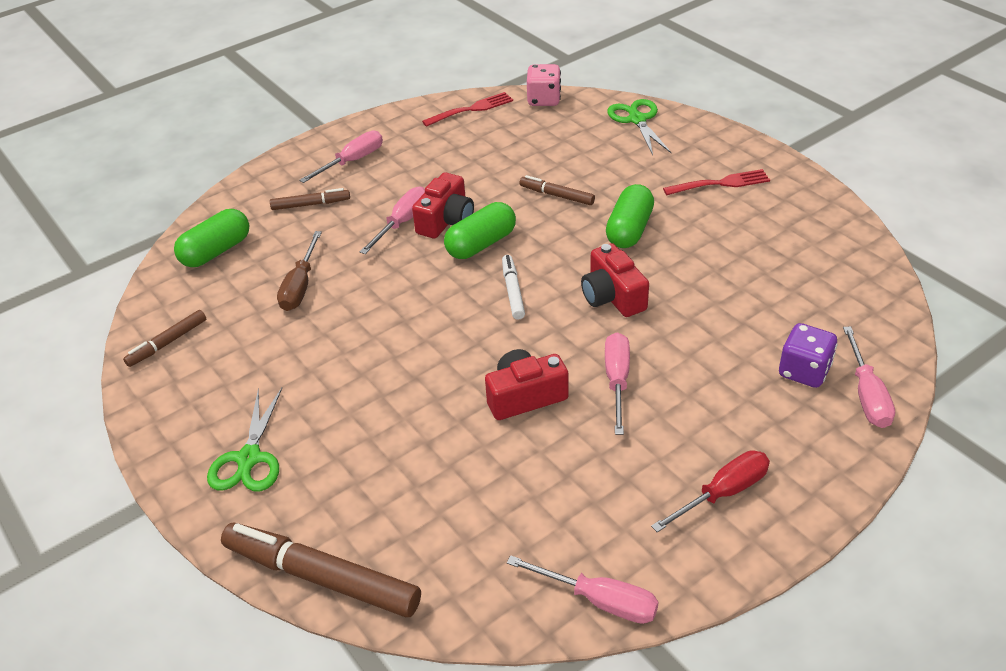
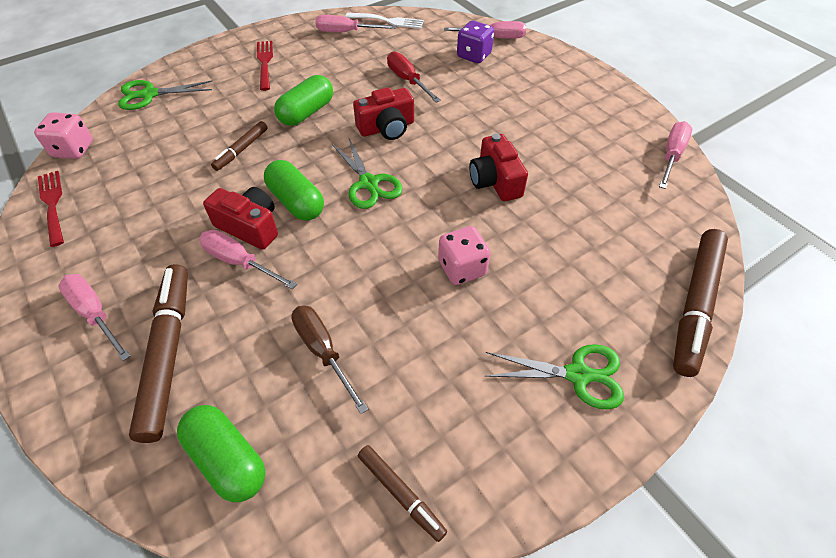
camera: 90 degrees left, 10 degrees up
(300, 286) = (323, 352): brown screwdriver -> brown screwdriver turned 135 degrees counterclockwise
(310, 204) = (167, 354): brown marker -> brown marker, size x1.91
(388, 371) = (462, 268): none -> pink dice
(513, 291) = (369, 183): white marker -> green scissors
(617, 381) = (479, 133): pink screwdriver -> pink screwdriver (346, 32)
(629, 230) = (306, 112): green capsule -> green capsule turned 75 degrees counterclockwise
(723, 493) = (577, 98): red screwdriver -> red screwdriver (407, 80)
(866, 275) = (388, 21): none -> white fork

